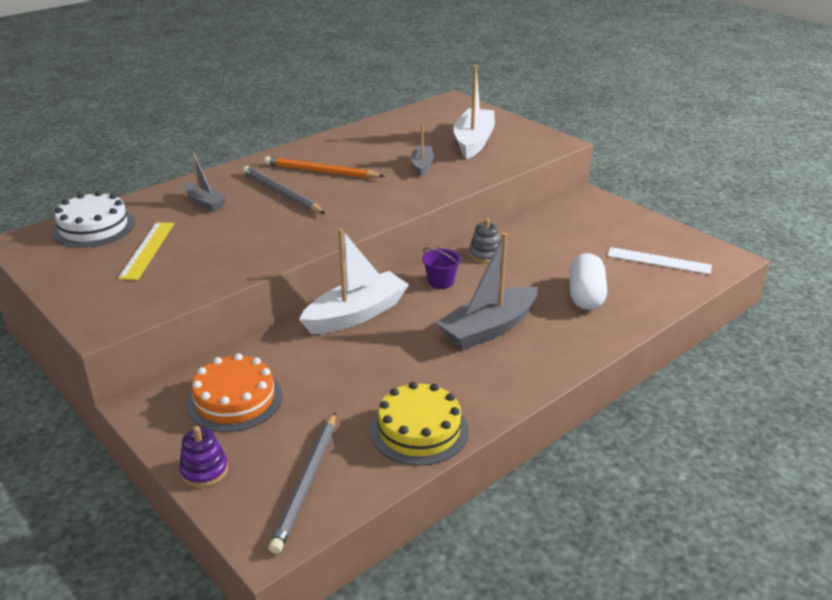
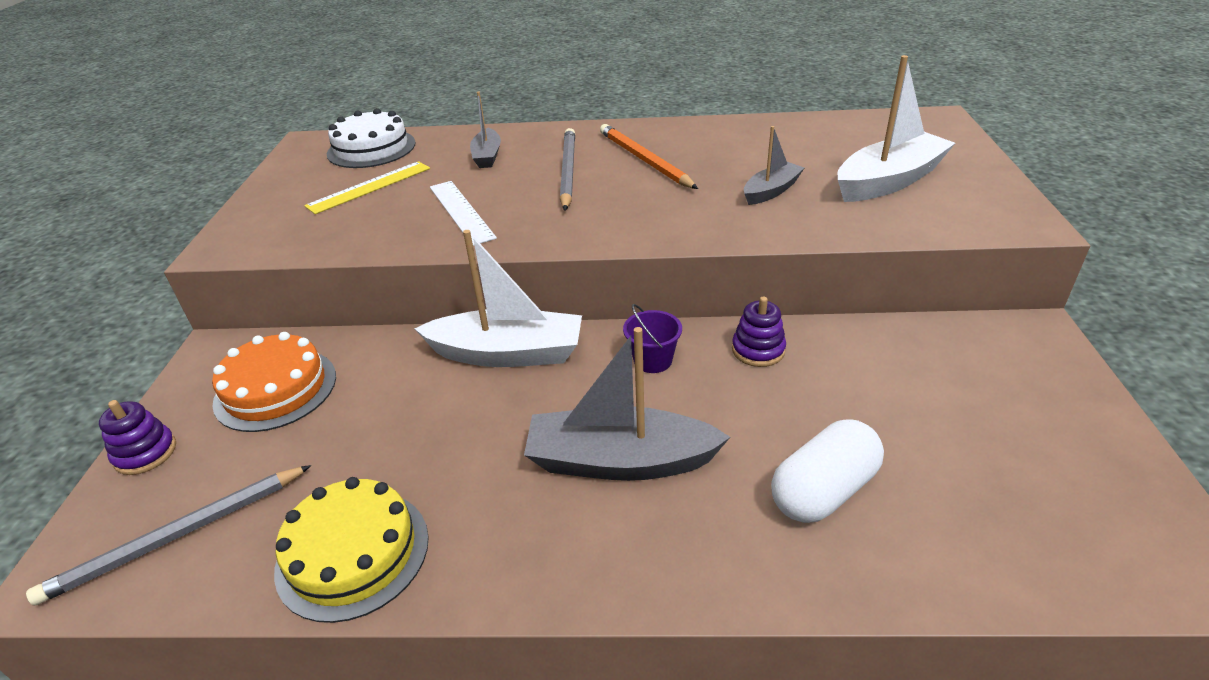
camera: 45 degrees right, 5 degrees up
(485, 255) = (758, 350): grey stacking toy -> purple stacking toy
(659, 261) = (1036, 499): white ruler -> white ruler (461, 211)

